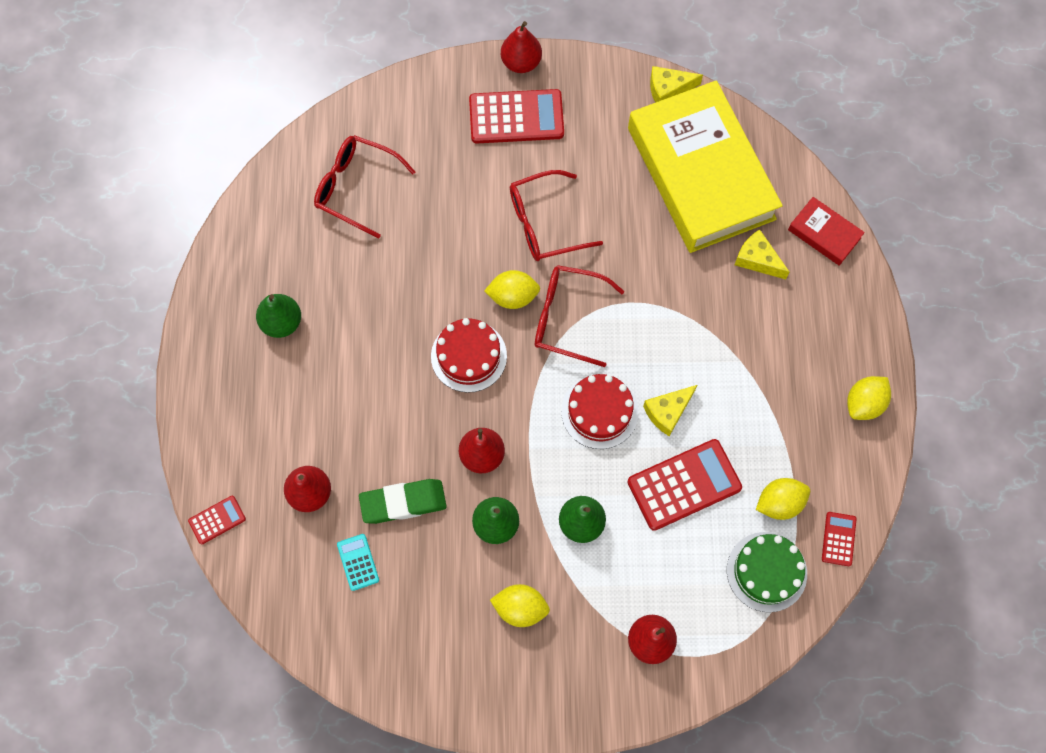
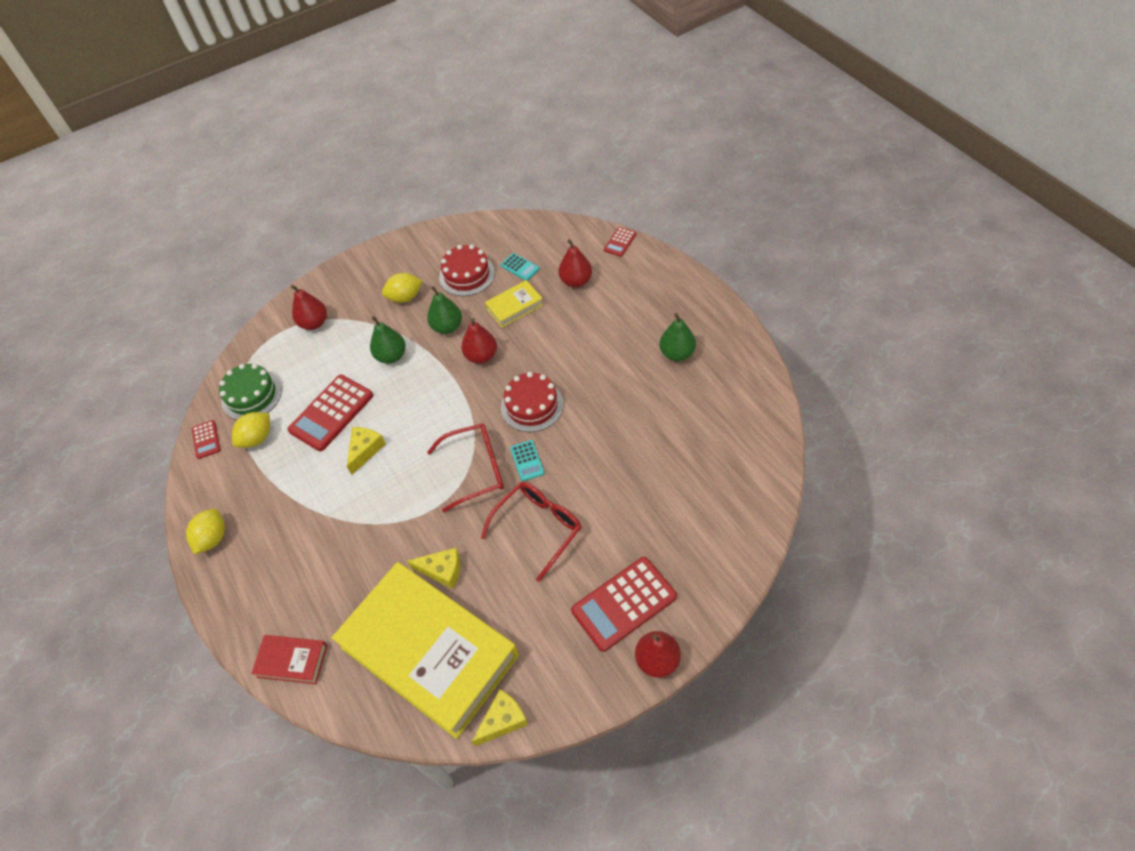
camera: 155 degrees right, 15 degrees down
(355, 187) = (706, 467): red glasses -> none
(403, 502) = (514, 307): green eraser -> yellow book
(513, 296) = (527, 461): yellow lemon -> turquoise calculator
(599, 411) = (415, 423): red cake -> red cake (467, 275)
(757, 259) = (344, 602): yellow cheese -> yellow cheese (442, 570)

